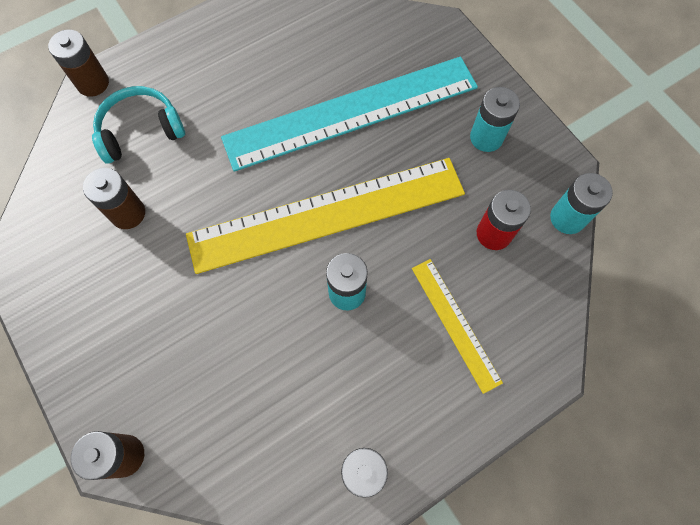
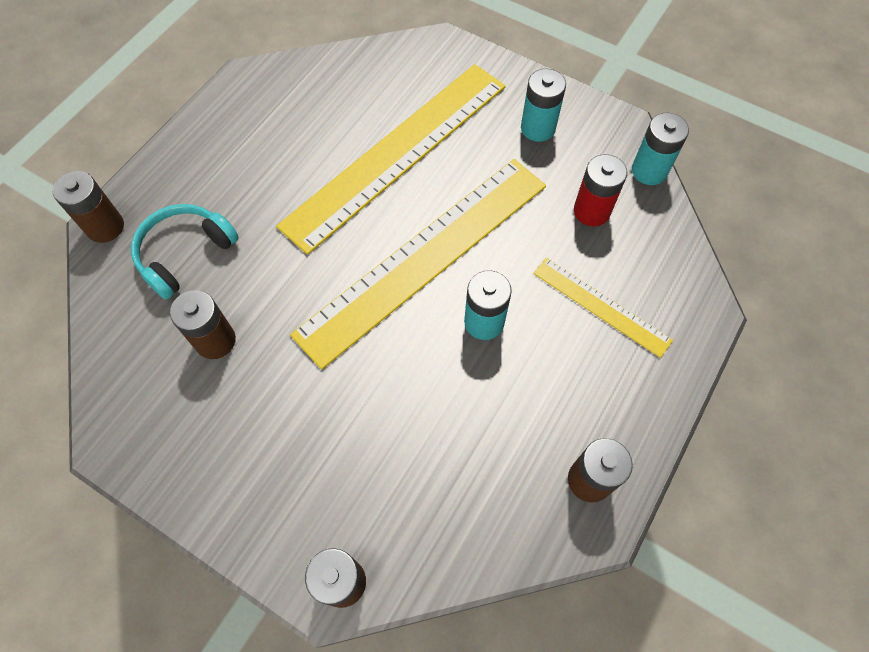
camera: 25 degrees left, 5 degrees down
(351, 112) = (397, 154): turquoise ruler -> yellow ruler

